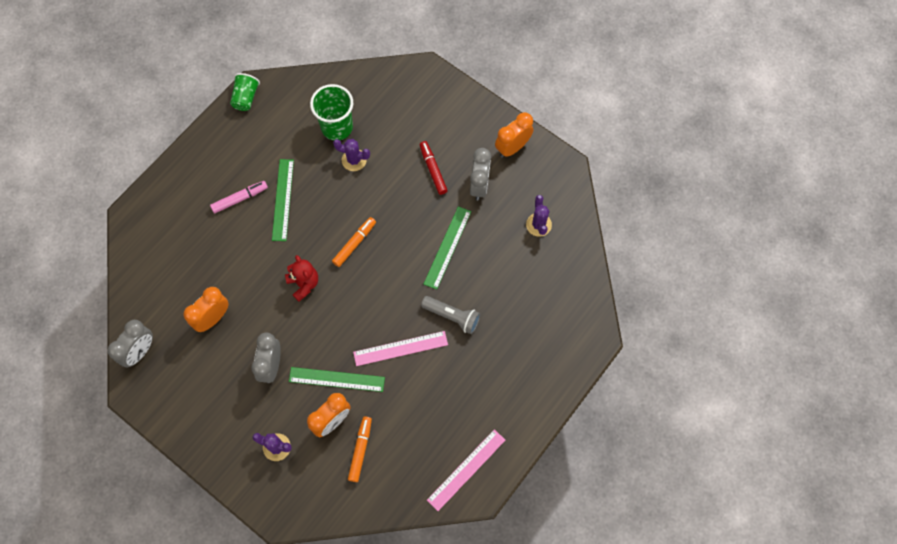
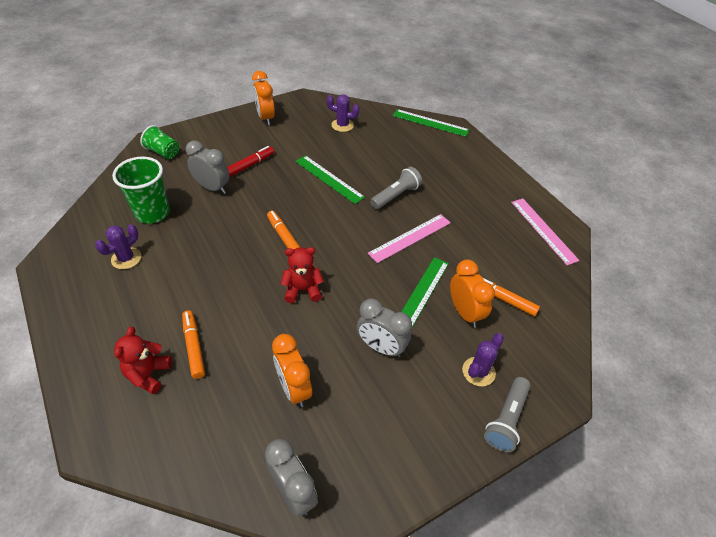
camera: 70 degrees left, 20 degrees down
(189, 217) = (148, 374): none -> red teddy bear
(221, 233) = (194, 347): none -> orange marker
(240, 199) = (165, 315): pink marker -> none
(241, 478) = (506, 420): none -> grey flashlight
(246, 98) = (50, 273): green cup -> green cup (163, 152)
(282, 199) = (195, 278): green ruler -> green ruler (430, 123)
(354, 160) = (197, 211): purple cactus -> purple cactus (126, 258)
(400, 348) = (410, 238): pink ruler -> pink ruler turned 45 degrees clockwise
(433, 170) = (249, 165): red marker -> red marker turned 135 degrees clockwise
(479, 186) = (285, 144): grey clock -> grey clock (212, 188)

